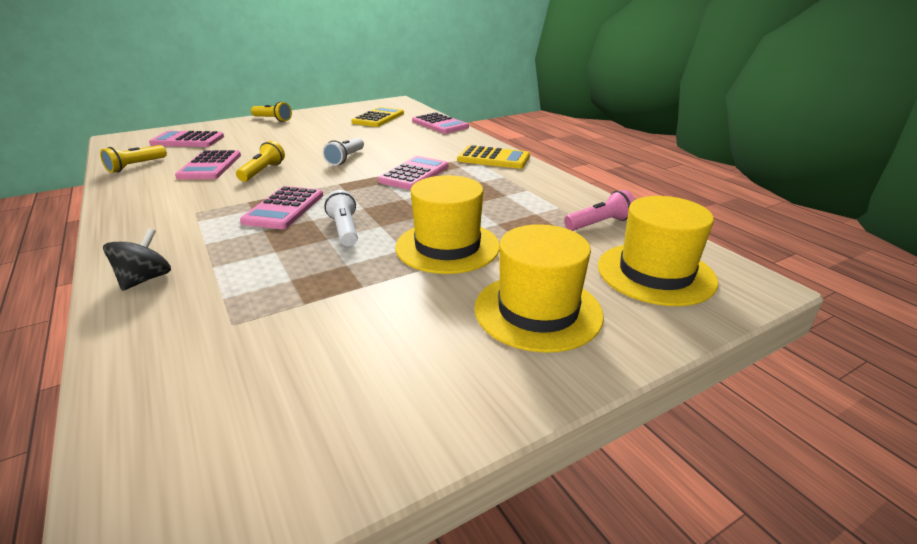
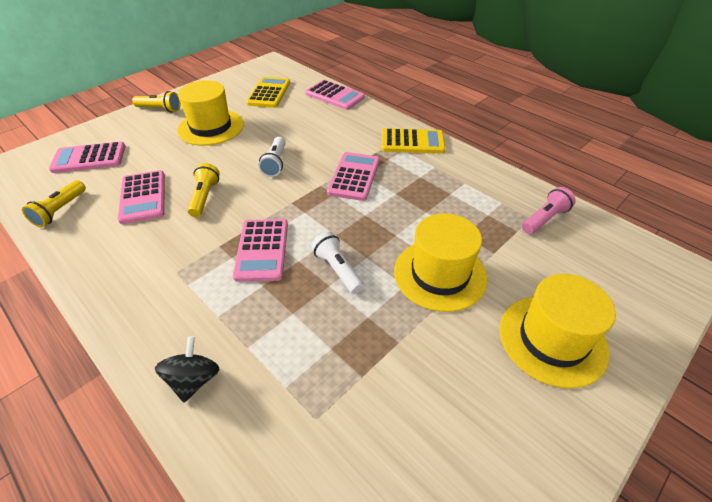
camera: 15 degrees left, 15 degrees up
(655, 273) = (615, 273): yellow hat -> yellow hat (211, 127)

